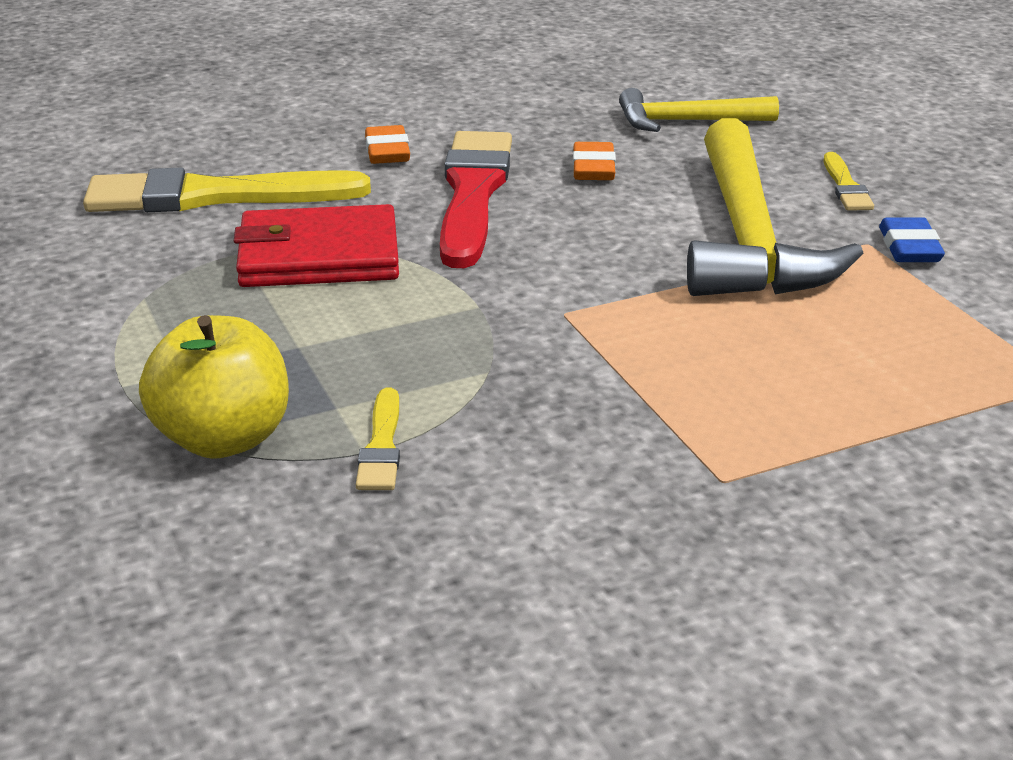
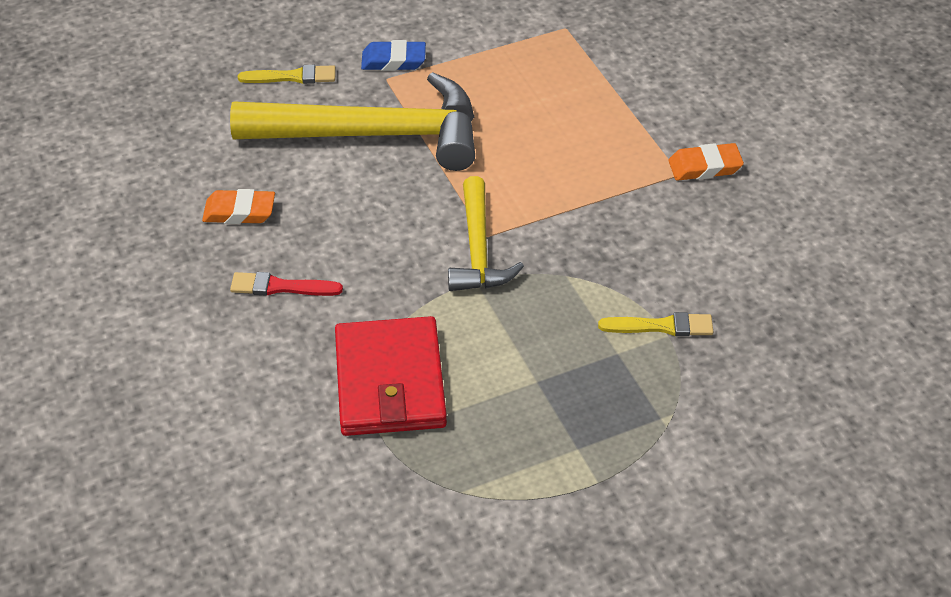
camera: 90 degrees left, 15 degrees up
(214, 196) = (265, 469): yellow brush -> none
(223, 439) = (662, 411): yellow apple -> none
(387, 151) = (181, 348): orange eraser -> orange eraser (705, 167)
(473, 194) = (281, 287): red brush -> red brush, size x0.46
(686, 122) = (151, 150): yellow hammer -> yellow hammer (478, 250)

